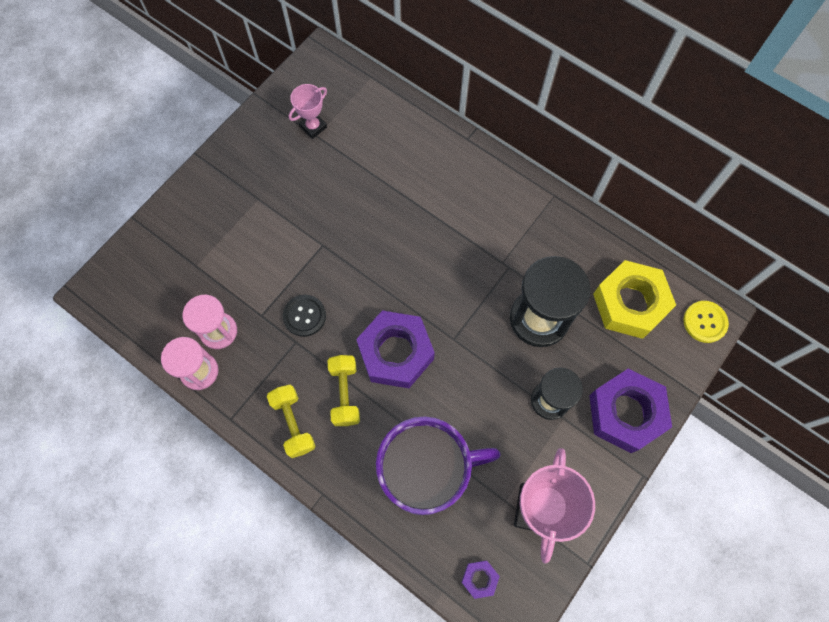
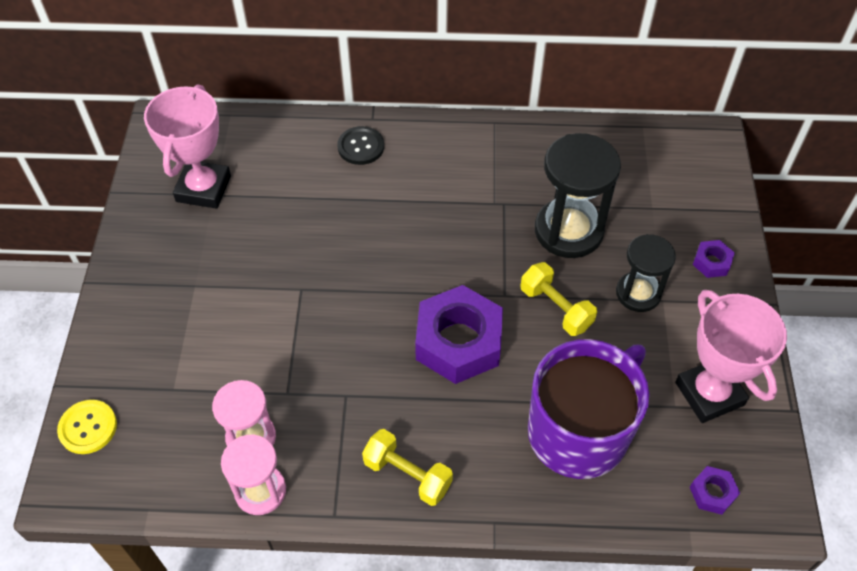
camera: 35 degrees left, 15 degrees down
(304, 316) = (335, 365): black button -> black button (361, 147)
(313, 127) = (203, 189): pink trophy -> pink trophy, size x1.79
(345, 394) = (438, 411): yellow dumbbell -> yellow dumbbell (556, 308)
(625, 413) = (711, 262): purple nut -> purple nut, size x0.44
(630, 303) = (636, 172): yellow nut -> none
(705, 322) = (710, 150): yellow button -> yellow button (88, 427)

